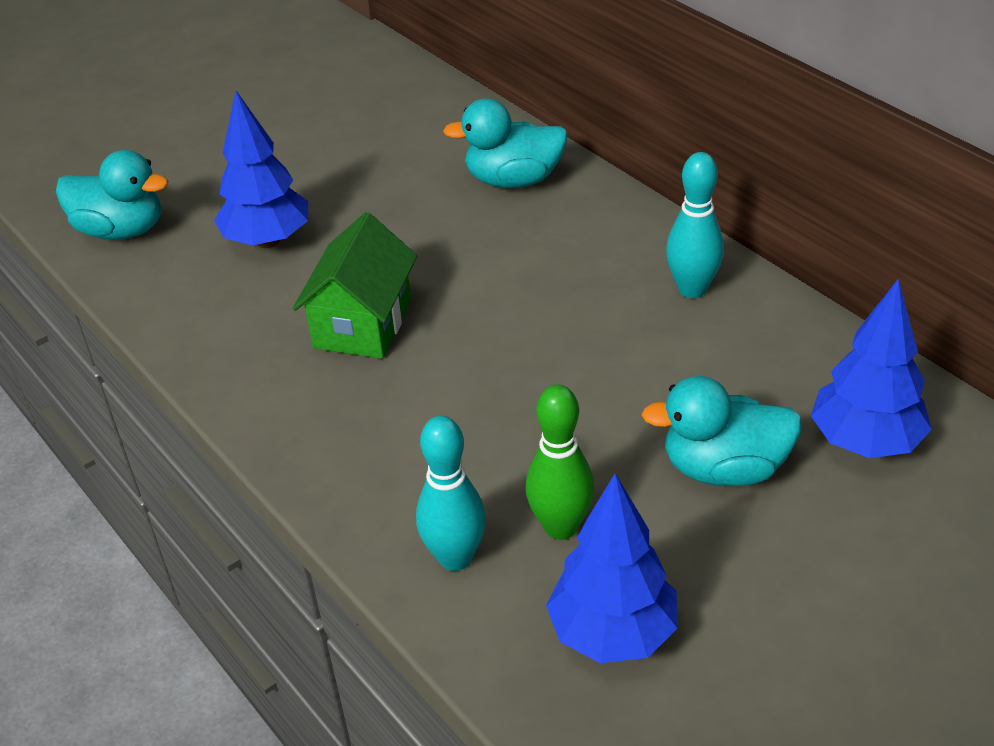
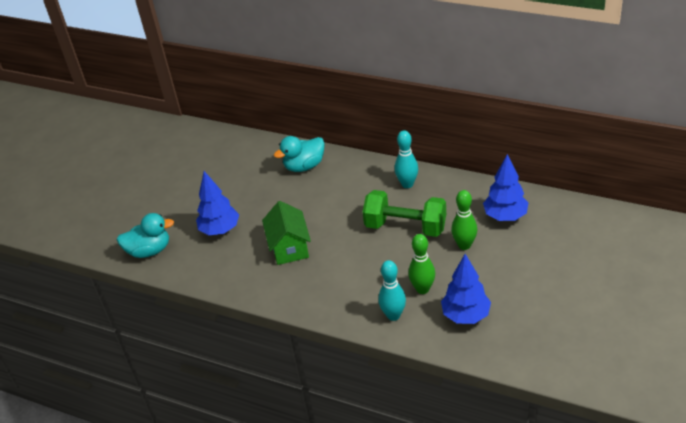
camera: 25 degrees left, 0 degrees up
(623, 376) = (405, 227): none -> green dumbbell
(724, 468) = (464, 245): turquoise duck -> green bowling pin

